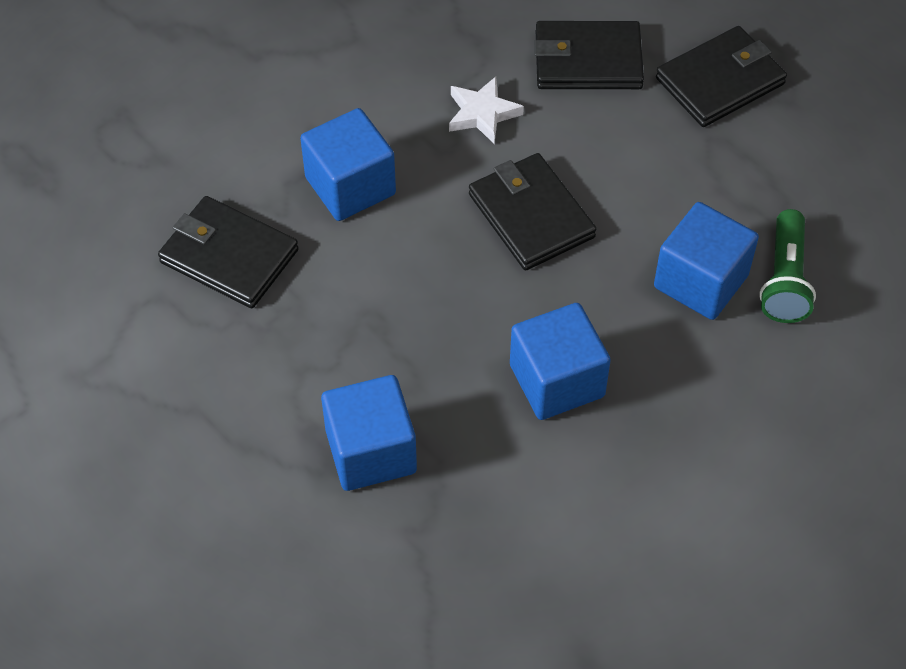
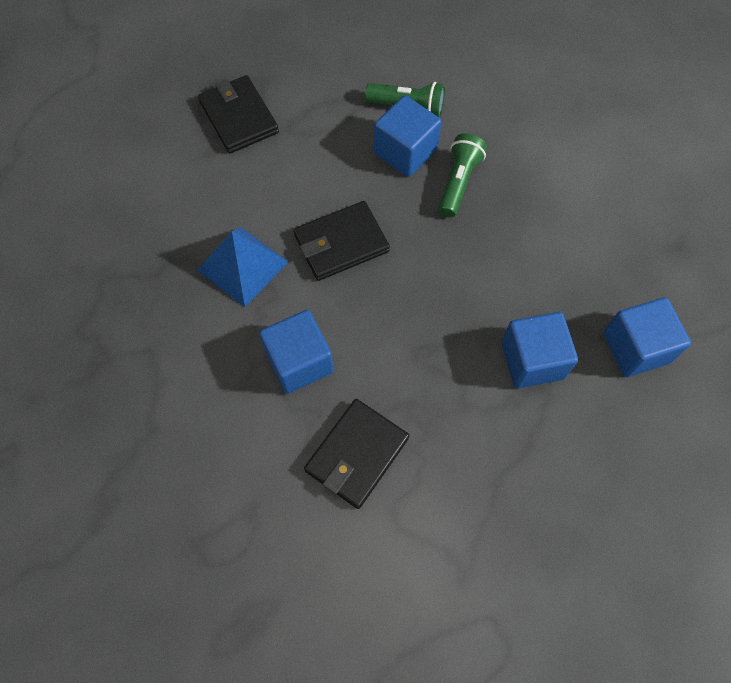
camera: 85 degrees left, 10 degrees up
(482, 113) = (243, 266): white star -> blue pyramid
(557, 381) = (478, 242): blue cube -> blue cube (636, 348)
(587, 60) = (204, 193): black wallet -> none
(658, 352) = (458, 182): none -> green flashlight

